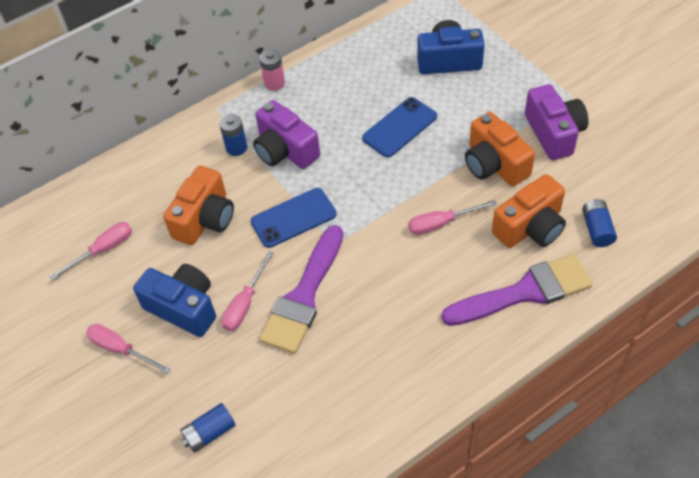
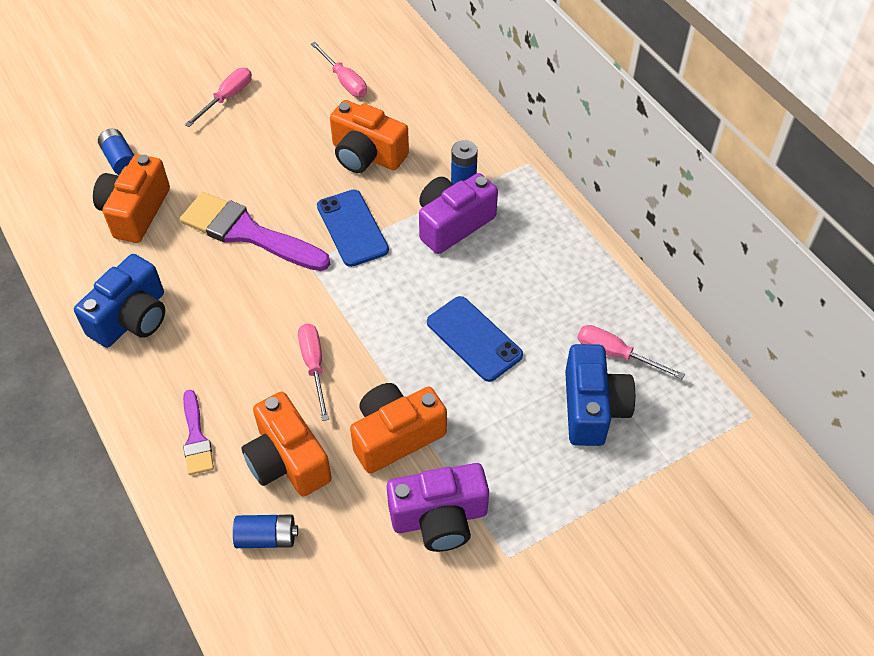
camera: 90 degrees right, 0 degrees up
(183, 308) = (260, 140): blue camera -> blue camera (132, 318)
(245, 304) = (251, 186): pink screwdriver -> pink screwdriver (615, 354)
(274, 83) = (564, 217): pink battery -> none
(282, 400) = (135, 212): none -> orange camera
(524, 292) = (196, 438): purple brush -> purple brush, size x0.52

